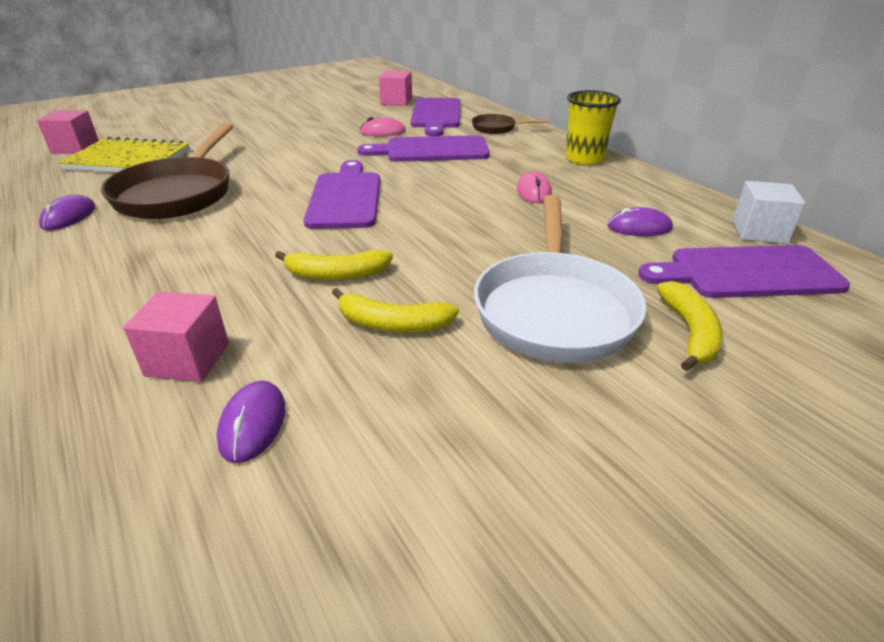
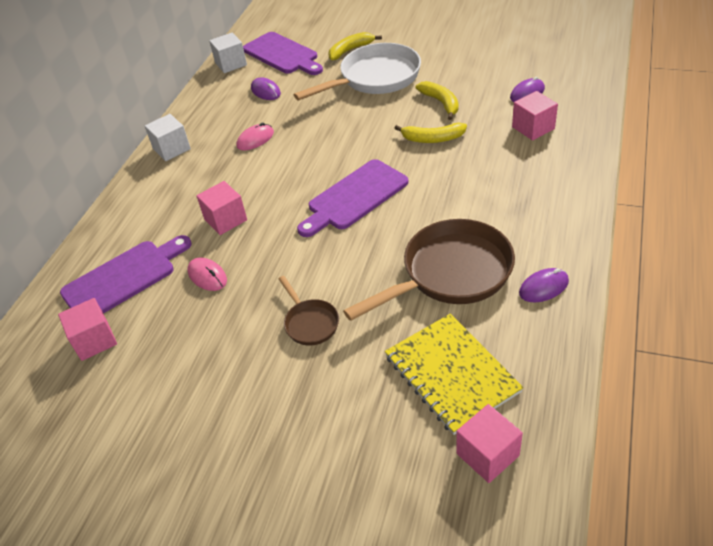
camera: 125 degrees left, 10 degrees up
(336, 275) = (432, 139): yellow banana -> yellow banana turned 135 degrees clockwise
(431, 150) = (225, 220): purple cutting board -> pink cube
(497, 128) = (133, 220): brown pan -> brown pan (310, 323)
(584, 159) = (171, 149): yellow cup -> white cube

